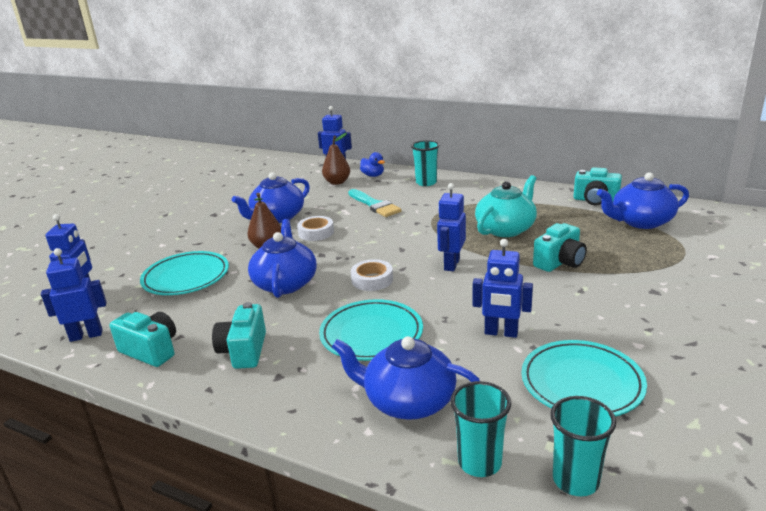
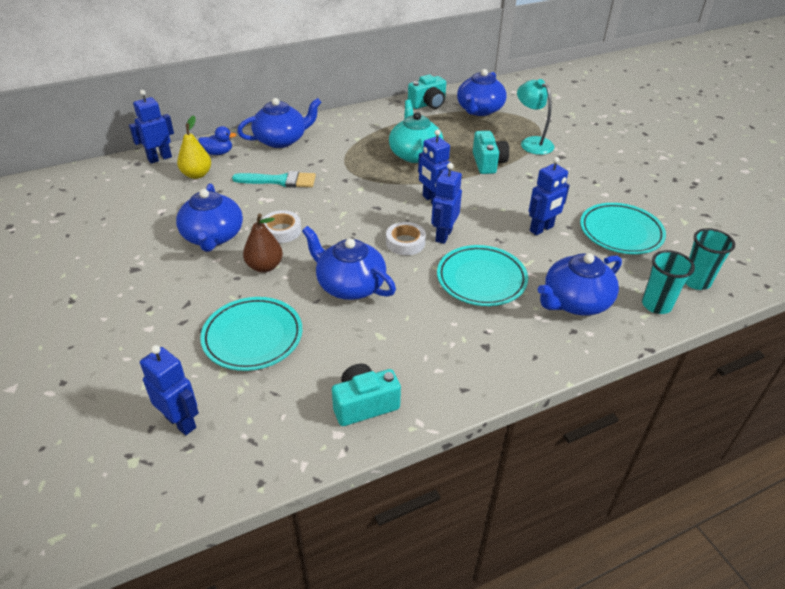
camera: 55 degrees left, 15 degrees up
(86, 335) = (279, 442): blue robot -> blue robot (443, 235)
(244, 351) = (430, 350): turquoise camera -> none
(337, 182) = (197, 174): brown pear -> yellow pear
(426, 182) = (281, 140): turquoise cup -> blue teapot
(644, 267) = (532, 143): none -> turquoise lamp

